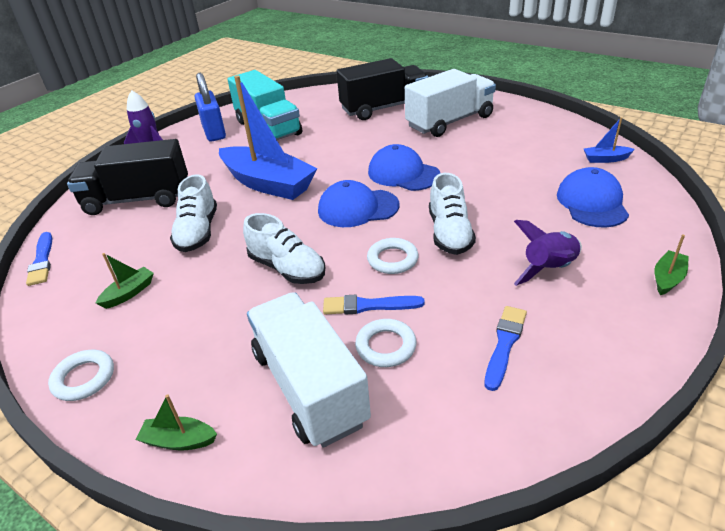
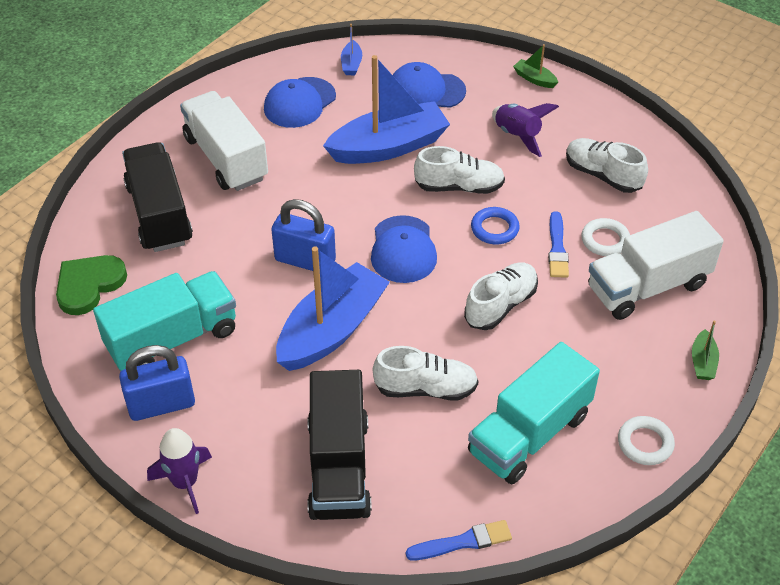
camera: 90 degrees left, 10 degrees up
(129, 293) = (529, 434): green boat -> turquoise truck
(317, 98) = (89, 285): none -> green heart
(342, 165) = (305, 260): none -> blue padlock
(392, 259) = (494, 229): white ring -> blue ring
(403, 174) = (340, 209): blue cap -> blue cap (299, 103)
(494, 189) = (389, 147): none -> blue boat
(504, 344) = (602, 175): blue brush -> white shoe

